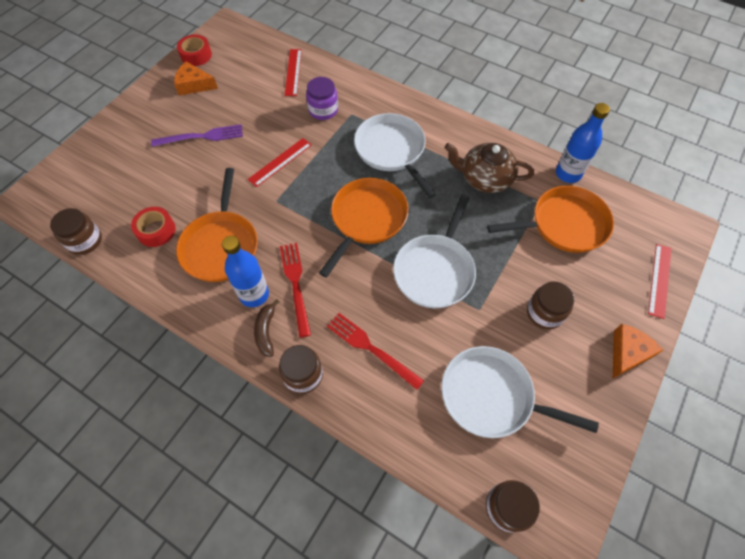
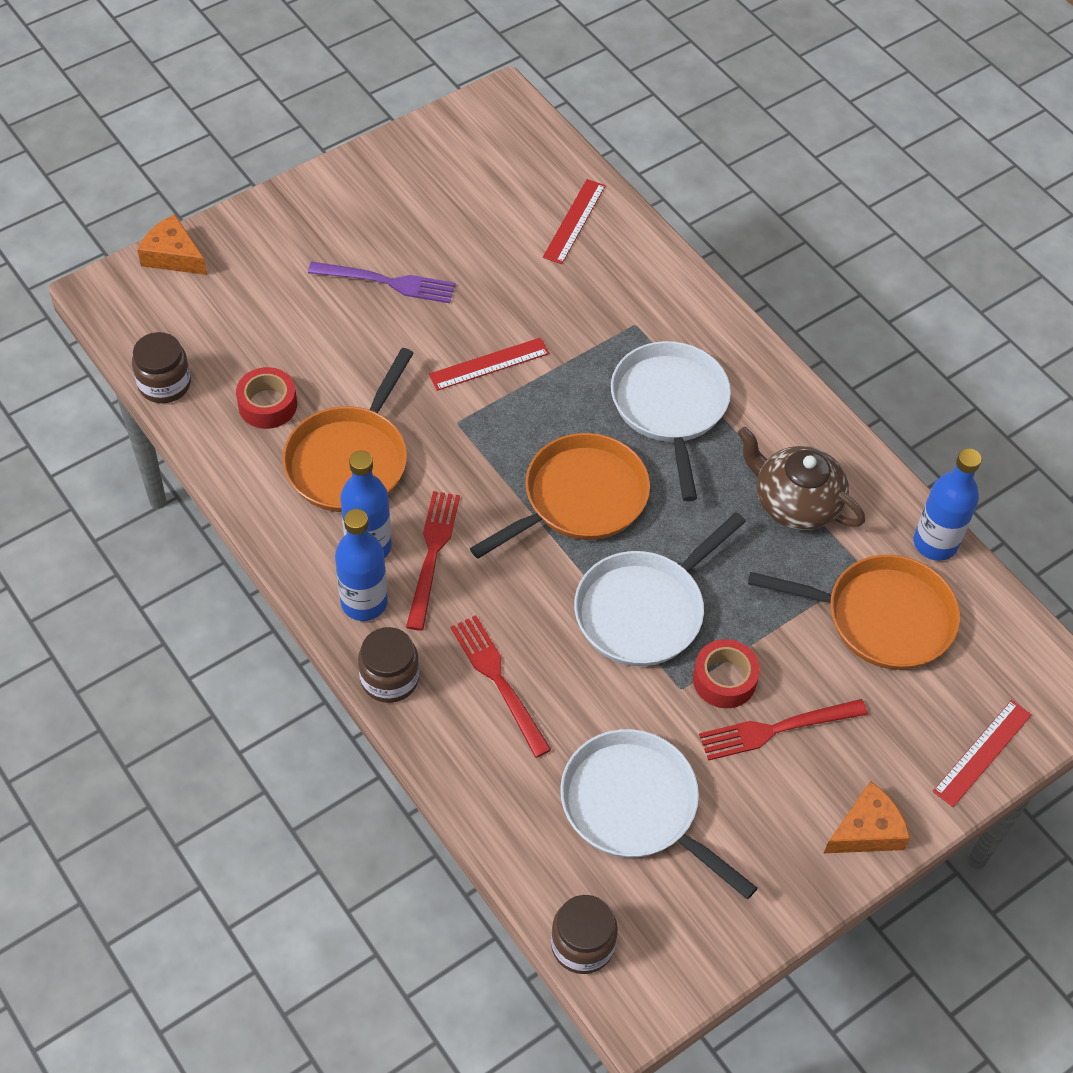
camera: 20 degrees right, 5 degrees down
(194, 85) = (409, 191): orange cheese -> orange cheese (173, 256)
(196, 55) = (432, 140): red tape -> red tape (724, 679)
(266, 331) = (364, 602): brown banana -> blue bottle
(323, 110) = (593, 302): purple jar -> none
(544, 313) = (775, 730): brown jar -> red fork

